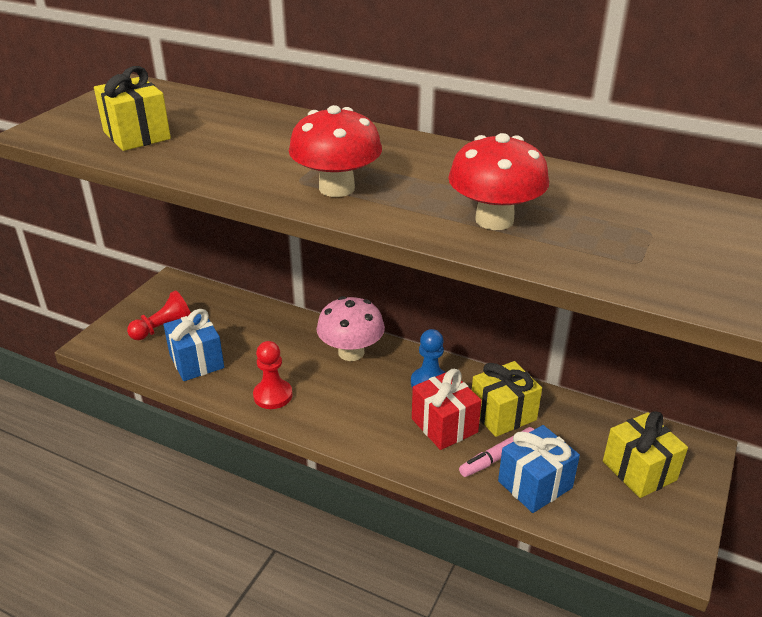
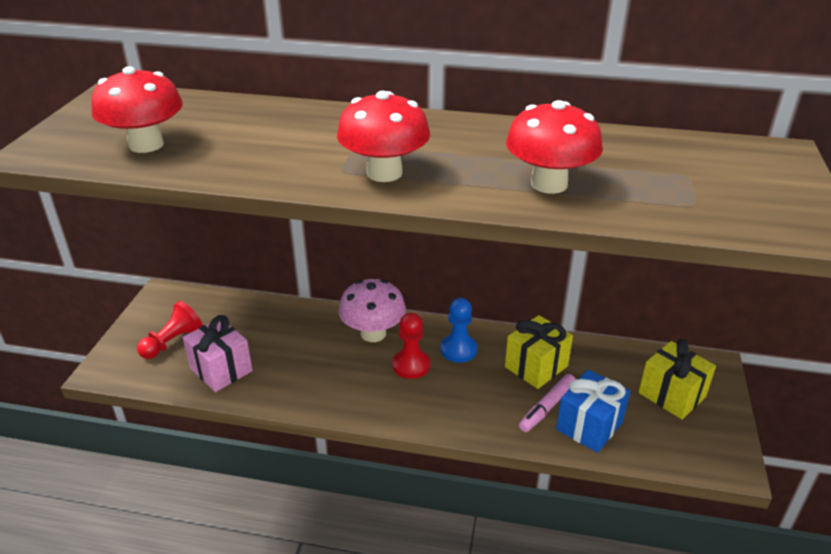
camera: 15 degrees left, 0 degrees up
(137, 135) = (146, 145): yellow gift -> red mushroom
(196, 361) = (221, 369): blue gift -> pink gift
(273, 395) = (312, 389): red pawn -> red pawn (411, 365)
(444, 425) = (487, 387): red gift -> none

